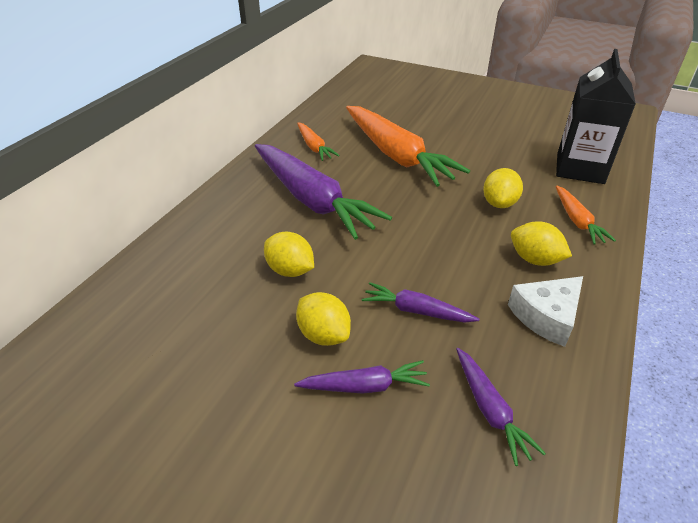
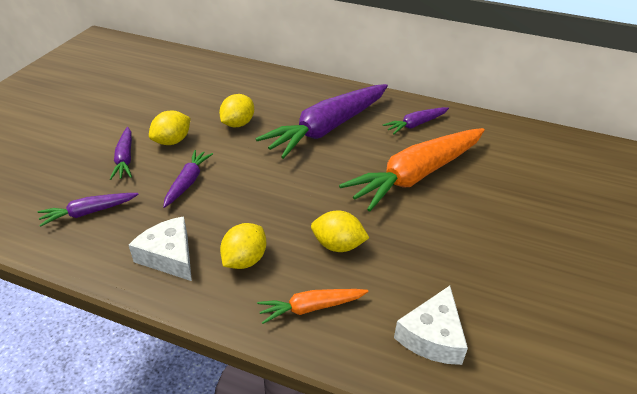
camera: 85 degrees right, 0 degrees up
(314, 147) = (415, 124): orange carrot -> purple carrot
(580, 168) = (432, 336): black carton -> white cheese

